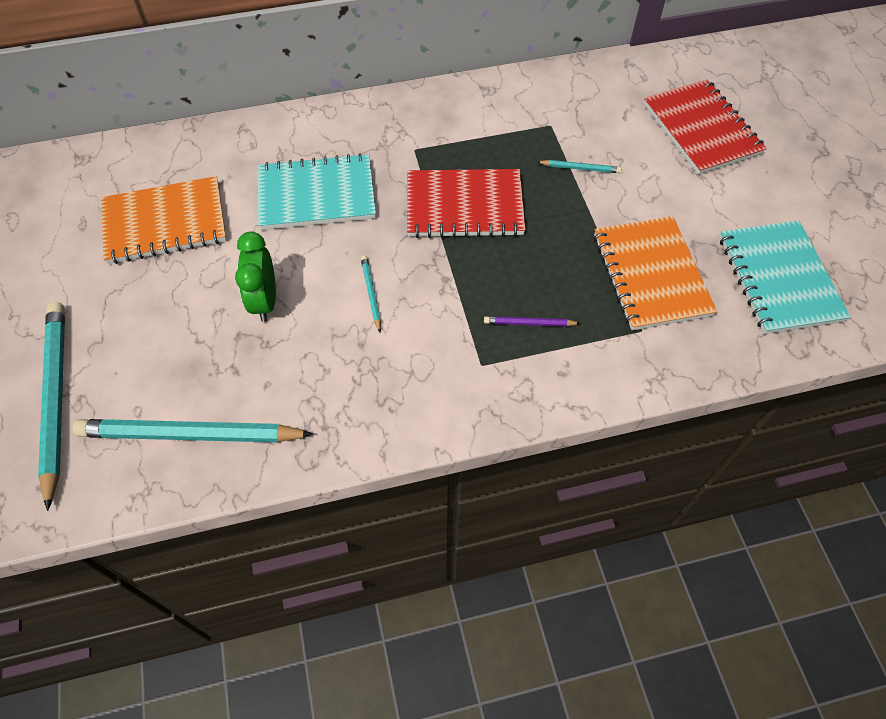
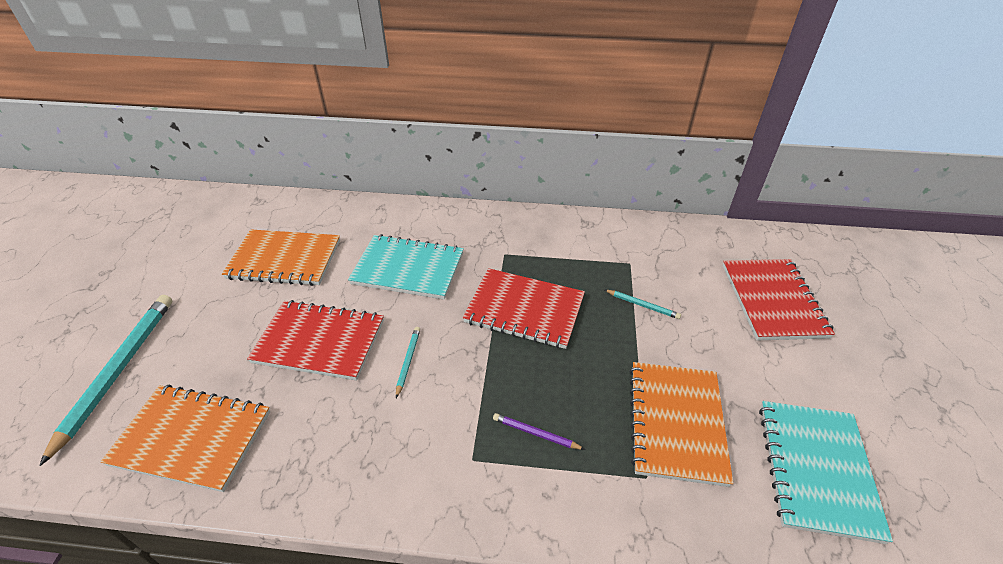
camera: 20 degrees right, 15 degrees down
(190, 435) = (192, 438): turquoise pencil -> orange notebook
(264, 301) = (319, 341): green clock -> red notebook

